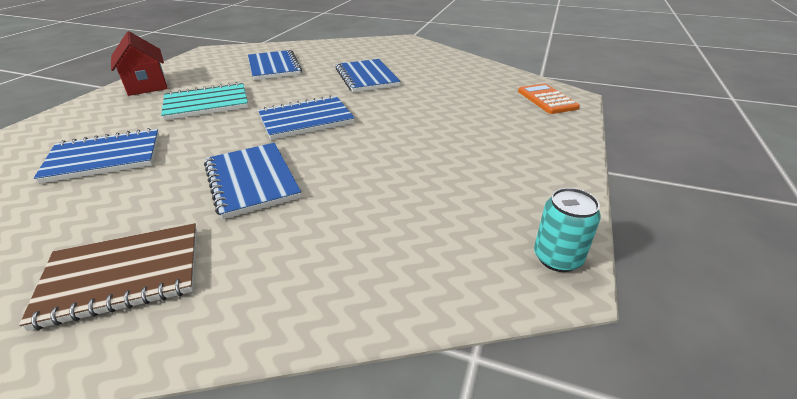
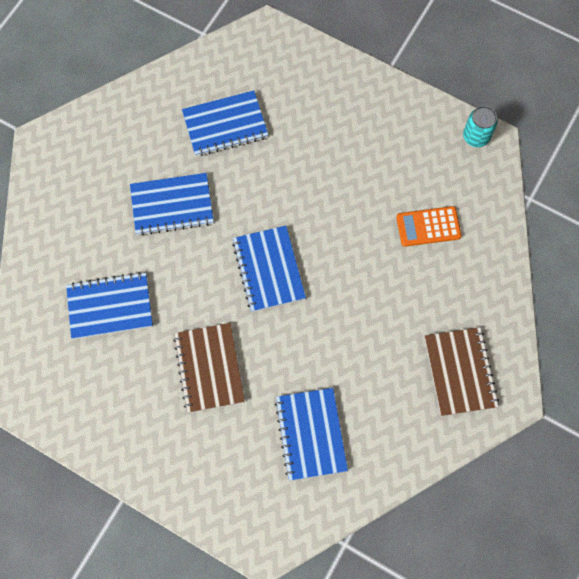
camera: 80 degrees left, 35 degrees up
(147, 85) = (138, 447): red house -> none
(207, 104) = (209, 368): turquoise notebook -> brown notebook
(252, 181) = (368, 309): blue notebook -> blue notebook (225, 125)
(547, 99) = (269, 54): orange calculator -> orange calculator (428, 226)

